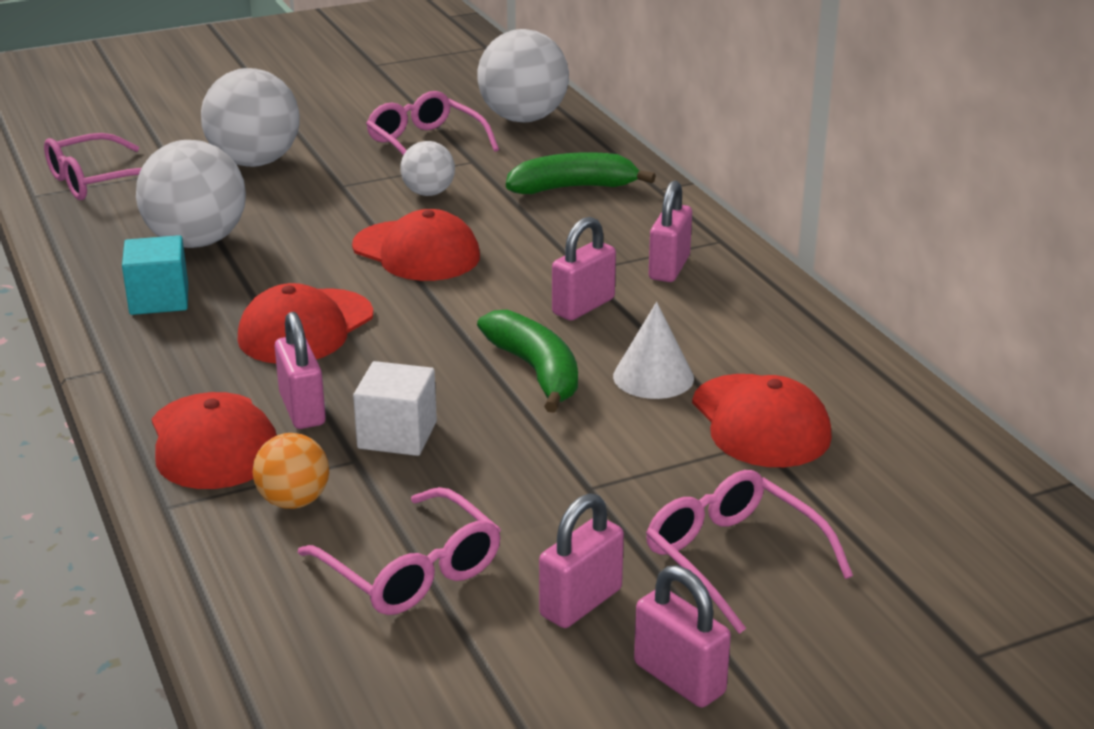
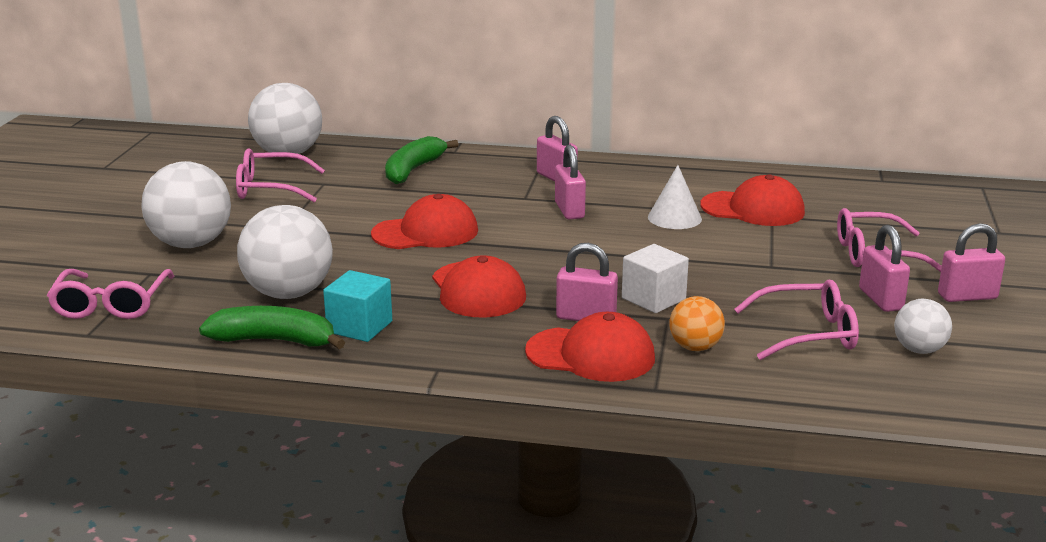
camera: 55 degrees left, 5 degrees down
(428, 193) = (347, 207): white ball -> white ball (919, 350)
(536, 371) = (628, 243): green banana -> green banana (274, 340)

